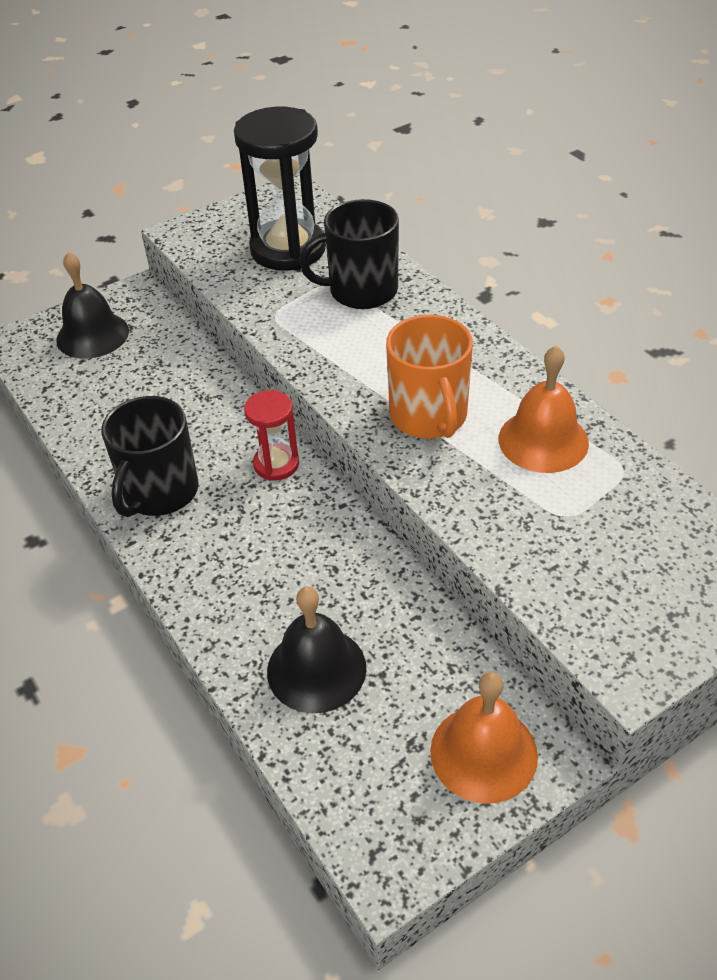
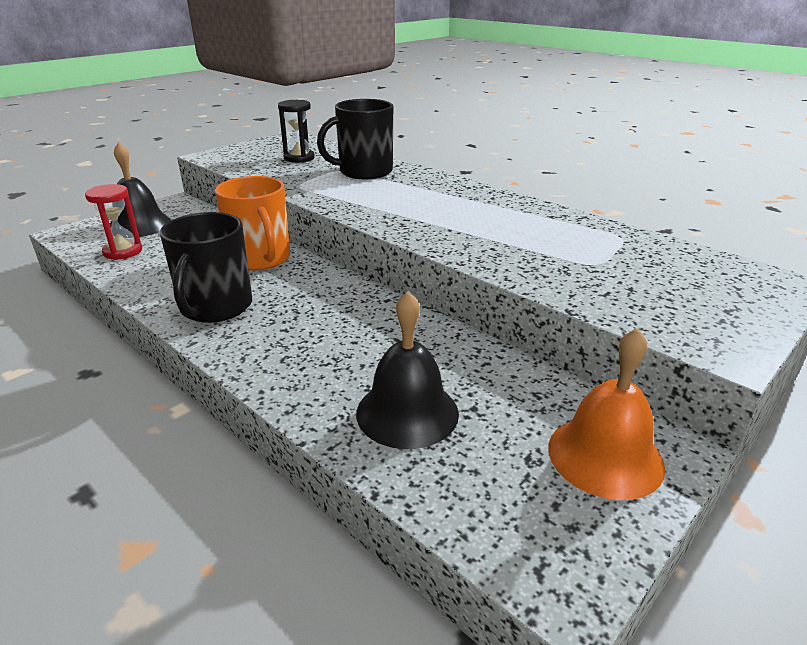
camera: 15 degrees left, 15 degrees down
(276, 464) = (319, 281): red hourglass -> red hourglass (123, 251)
(288, 249) = (299, 158): black hourglass -> black hourglass, size x0.52
(429, 416) = (449, 223): orange mug -> orange mug (260, 259)
(543, 440) = (548, 228): orange bell -> none

